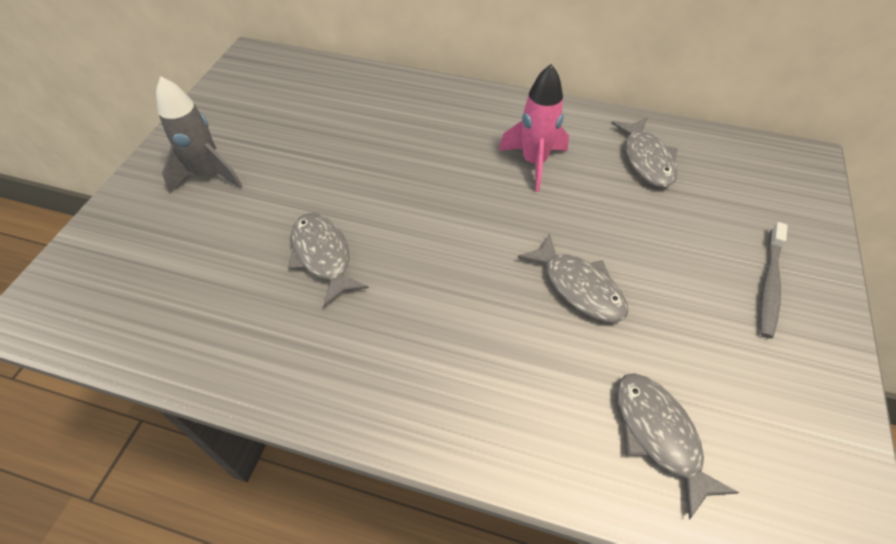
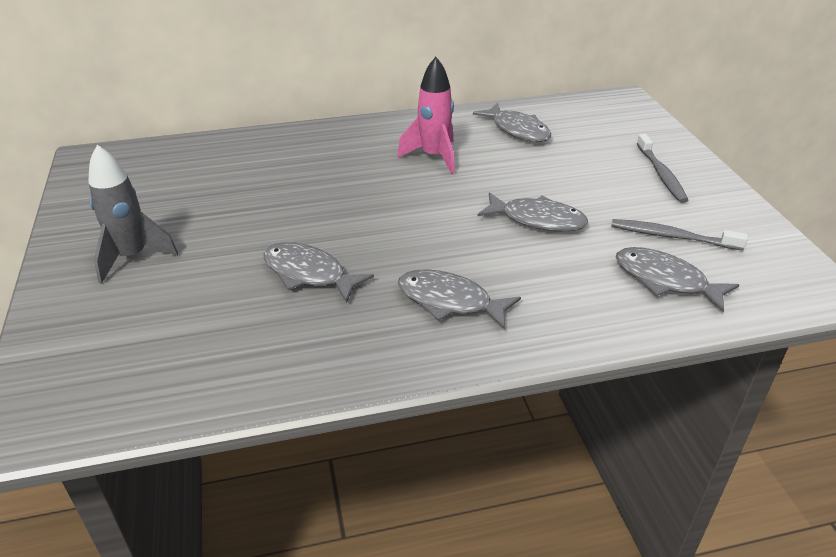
camera: 30 degrees left, 15 degrees down
(417, 349) = (450, 301): none -> grey fish
(714, 378) = (672, 236): none -> grey toothbrush

